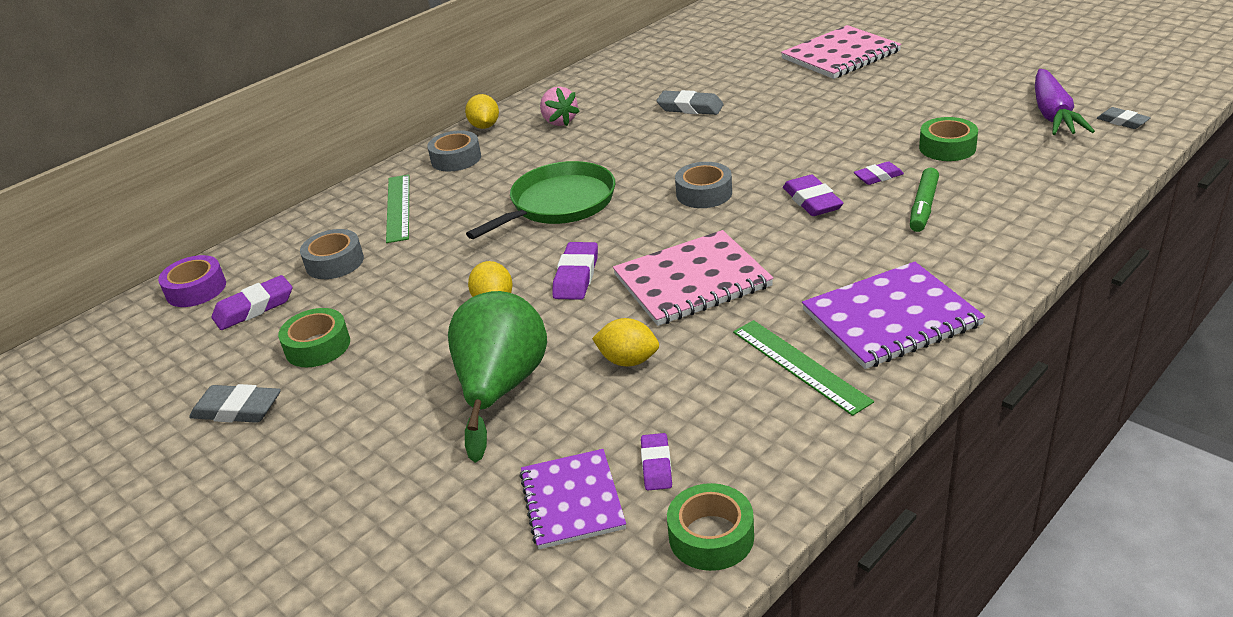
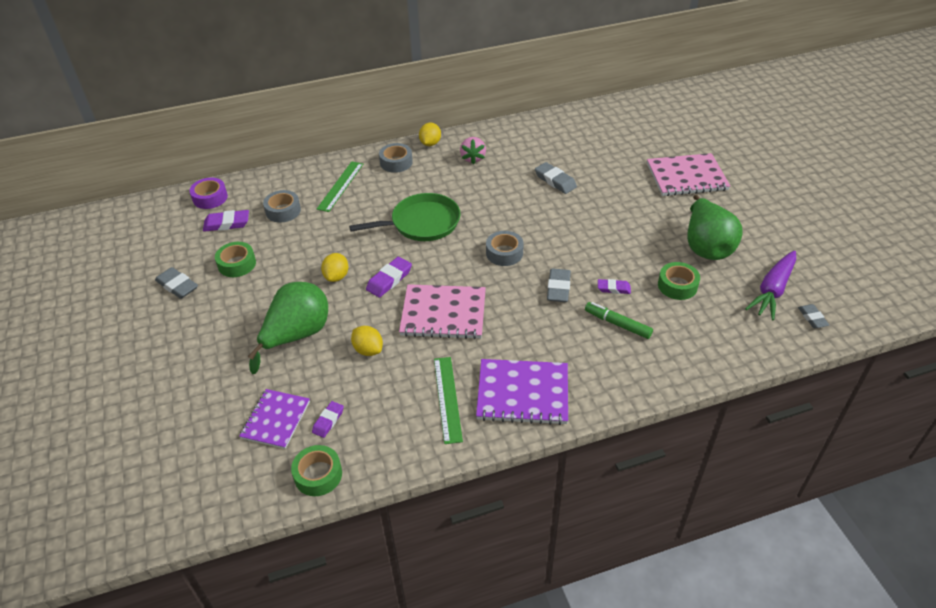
camera: 25 degrees right, 10 degrees up
(812, 201) = (558, 288): purple eraser -> grey eraser
(923, 206) = (618, 324): green marker -> green marker turned 75 degrees clockwise
(935, 104) = (706, 246): none -> green pear

